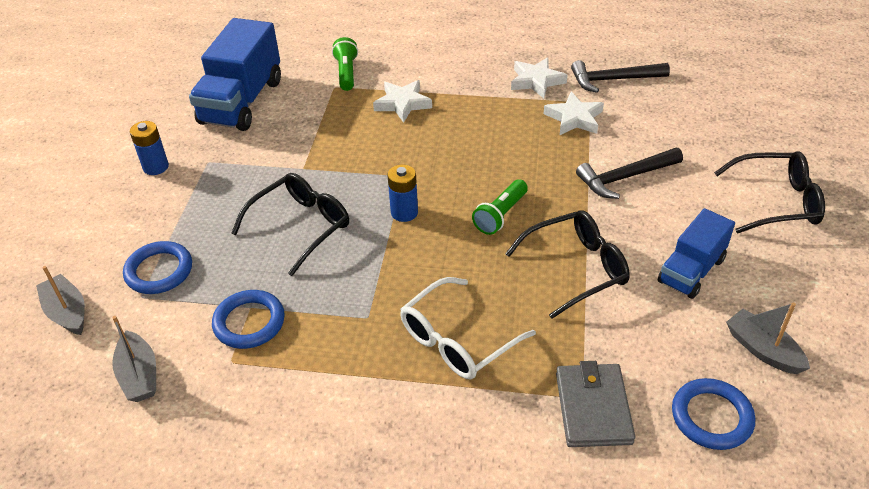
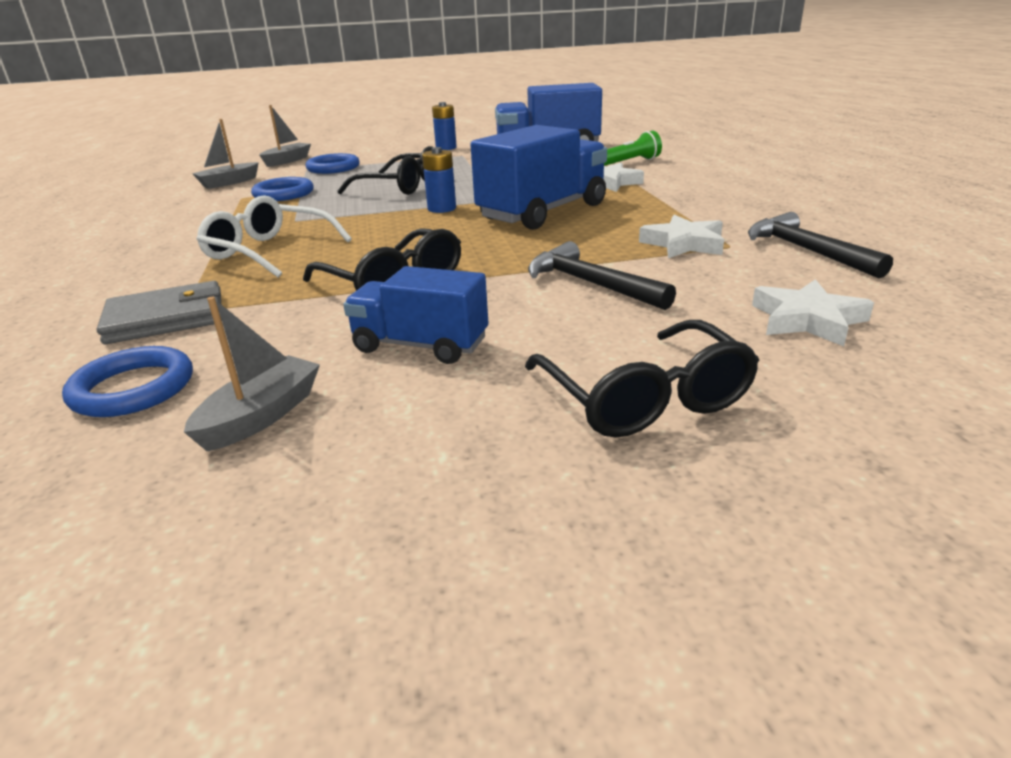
camera: 70 degrees right, 15 degrees down
(459, 159) = (543, 212): none -> blue truck
(500, 215) = (464, 239): green flashlight -> none
(536, 81) = (733, 218): white star -> white star (807, 320)

